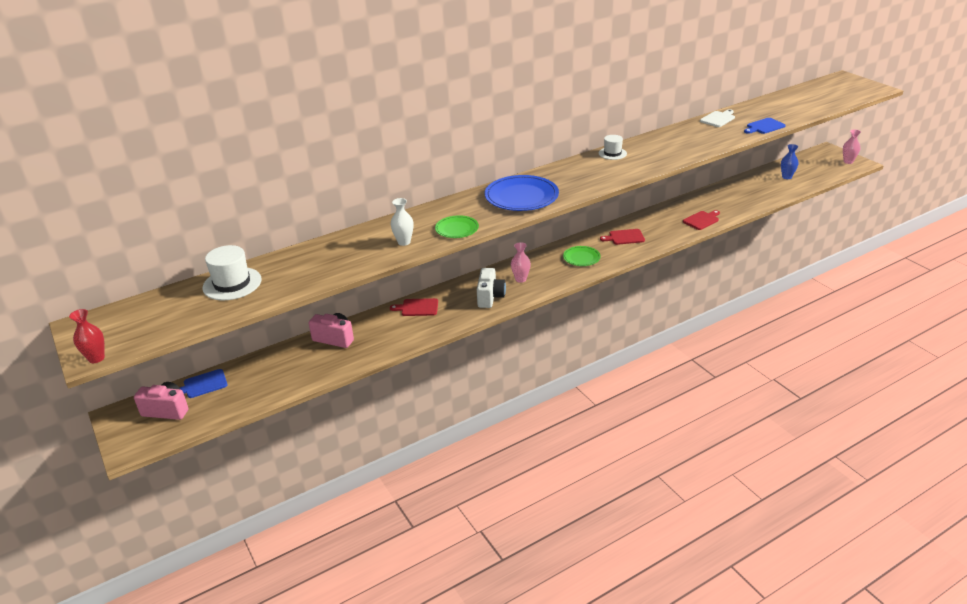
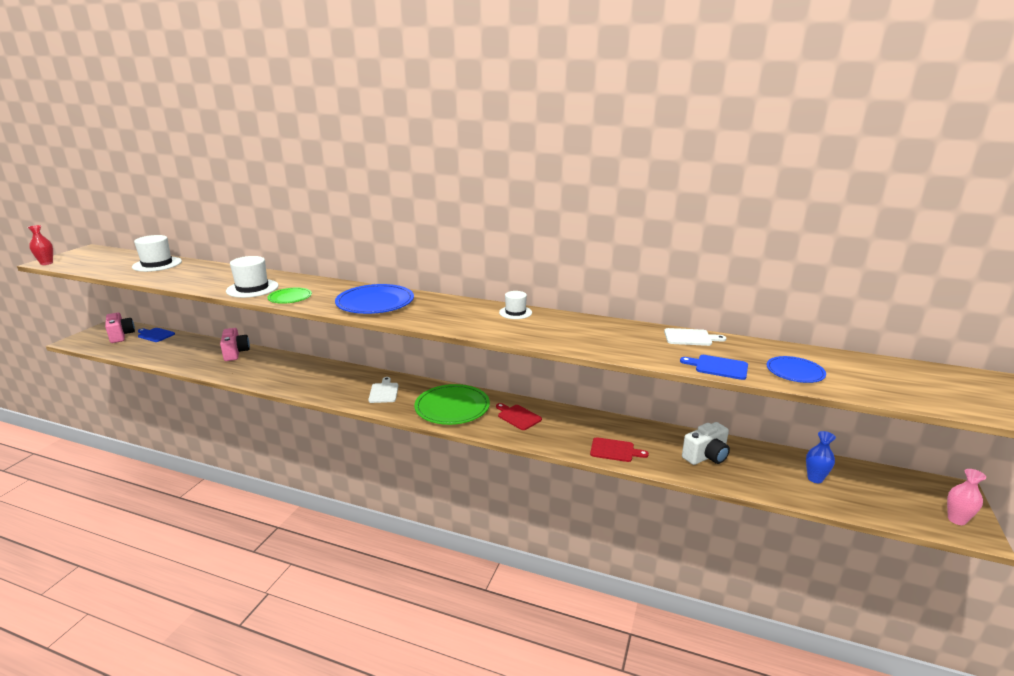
camera: 50 degrees right, 10 degrees down
(404, 242) = (252, 288): white vase -> white hat
(417, 307) = (301, 366): red cutting board -> none
(490, 297) = (342, 389): white camera -> white camera (706, 456)
(520, 279) = (384, 392): pink vase -> white cutting board
(581, 258) = (452, 407): green plate -> green plate, size x1.79
(789, 112) = (795, 372): none -> blue plate

